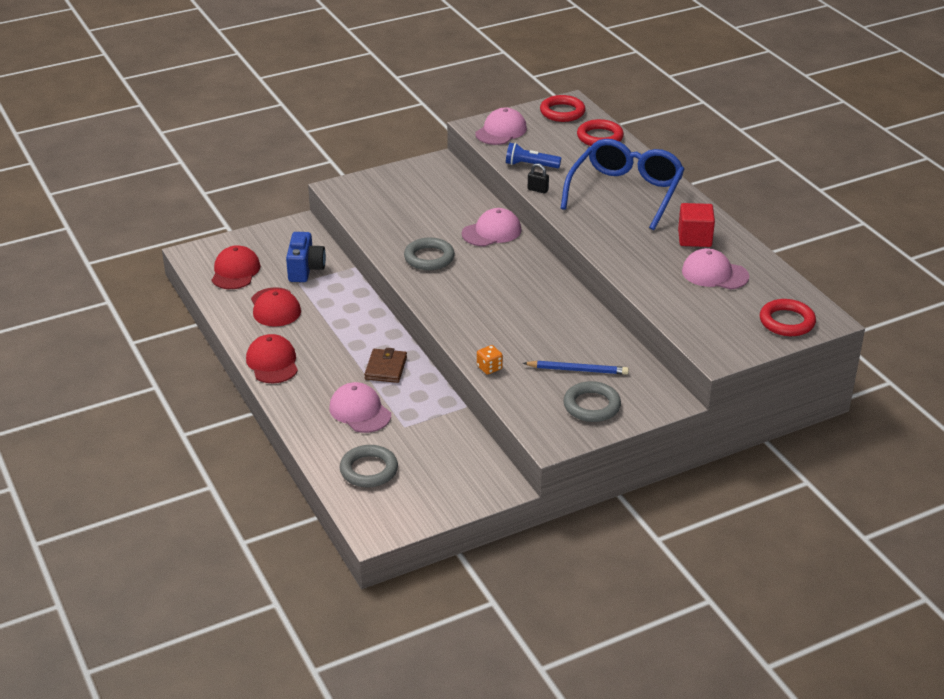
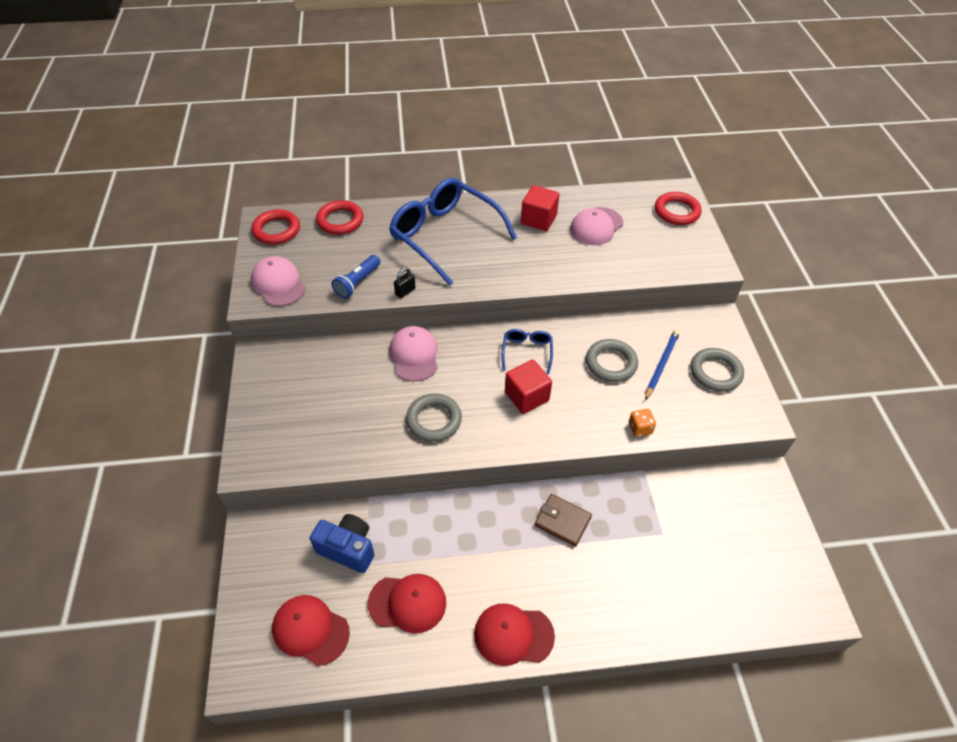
camera: 70 degrees left, 15 degrees up
(360, 411) = (627, 567): pink cap -> none
(369, 470) = (725, 587): grey ring -> grey ring (611, 363)
(485, 299) = (526, 396): none -> red cube
(537, 289) = (527, 352): none -> blue glasses

